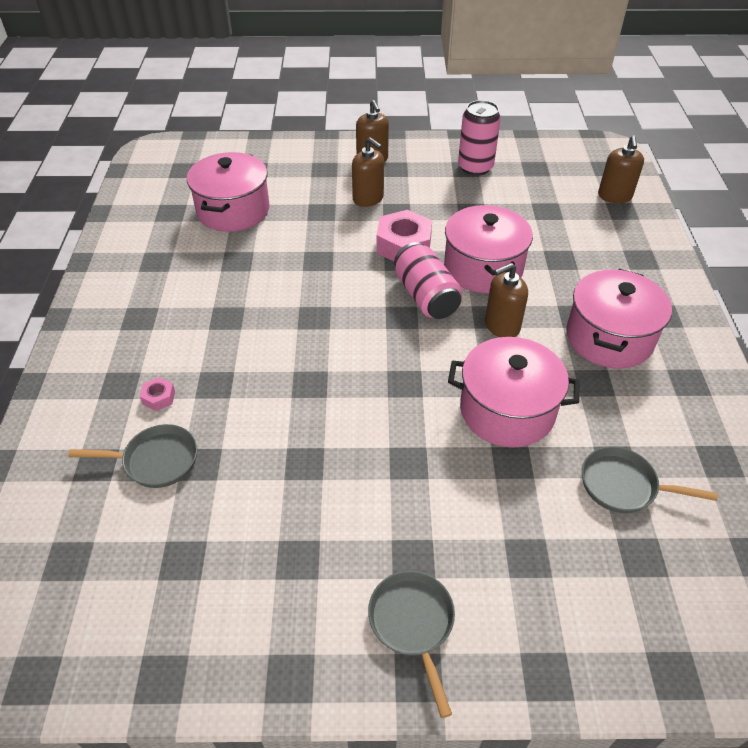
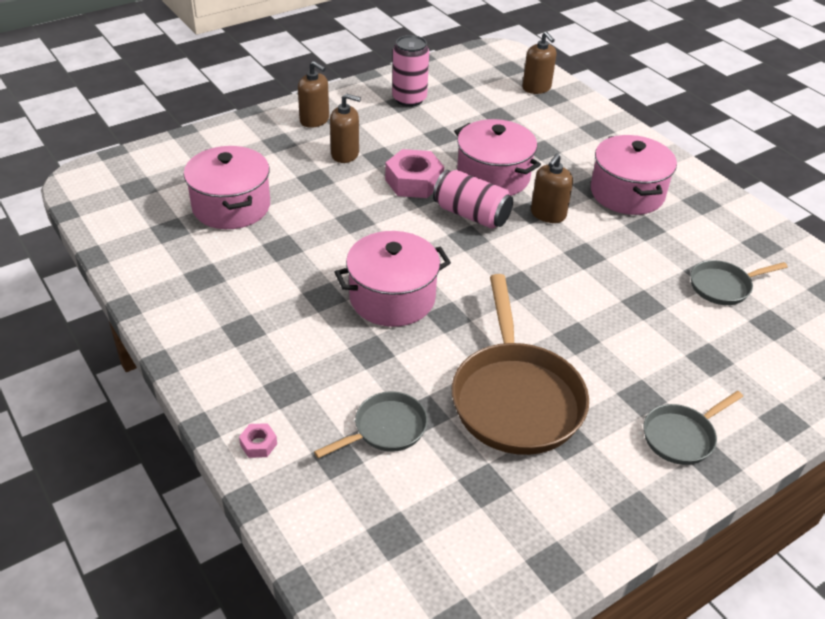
camera: 35 degrees left, 5 degrees down
(159, 397) = (334, 383): pink nut -> pink nut (258, 444)
(291, 492) = (515, 397): none -> brown pan
(413, 624) = (681, 436): grey pan -> grey pan turned 75 degrees counterclockwise
(507, 410) = (608, 272): pink pot -> pink pot (392, 298)

